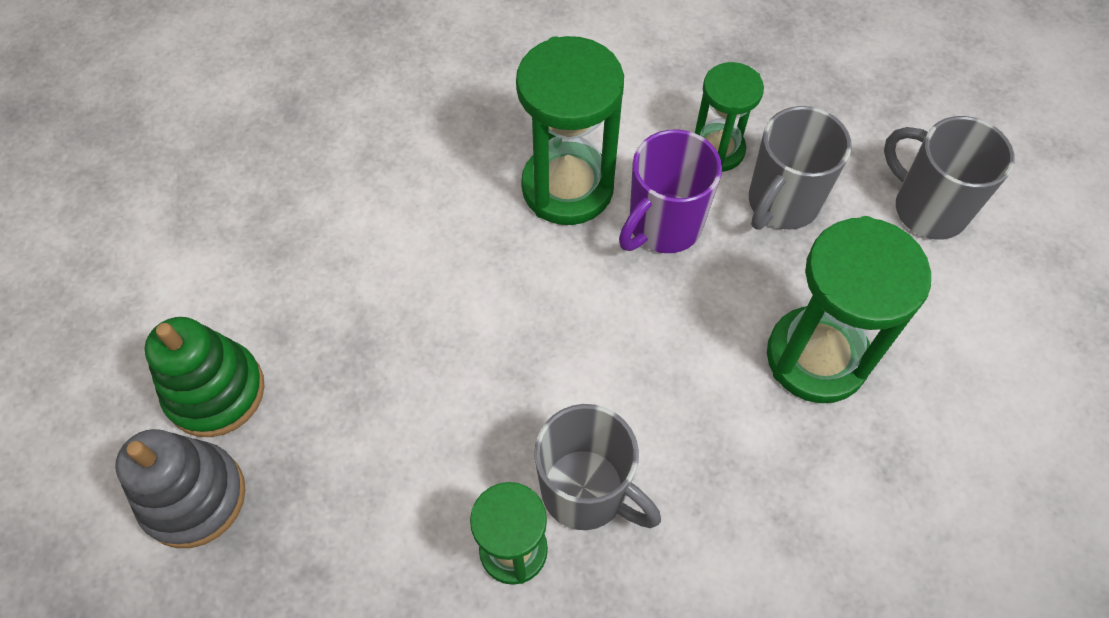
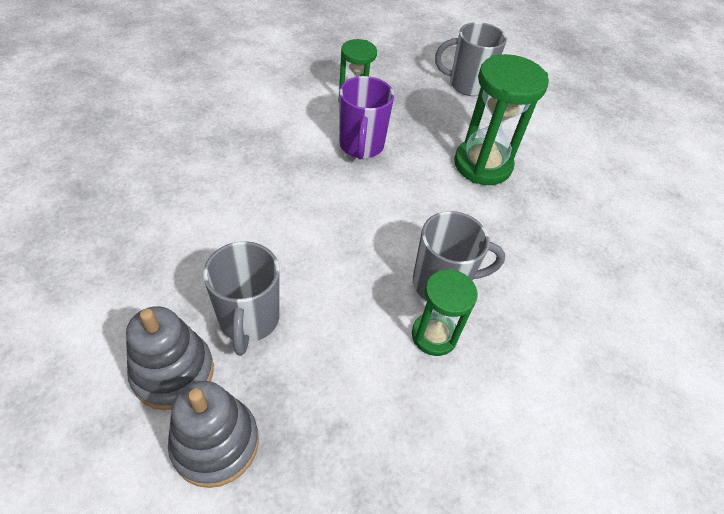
camera: 45 degrees left, 10 degrees down
(215, 391) = (173, 372): green stacking toy -> grey stacking toy
(567, 187) = (295, 152): green hourglass -> none
(781, 203) = (405, 111): grey mug -> grey mug (249, 320)

